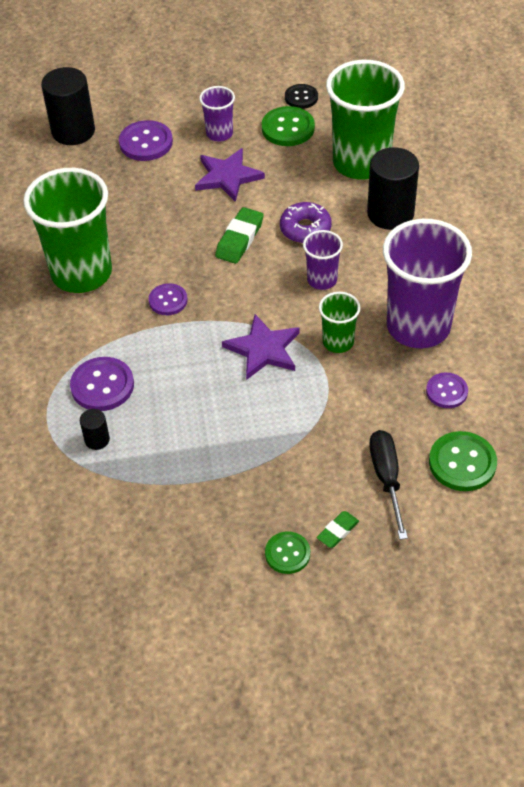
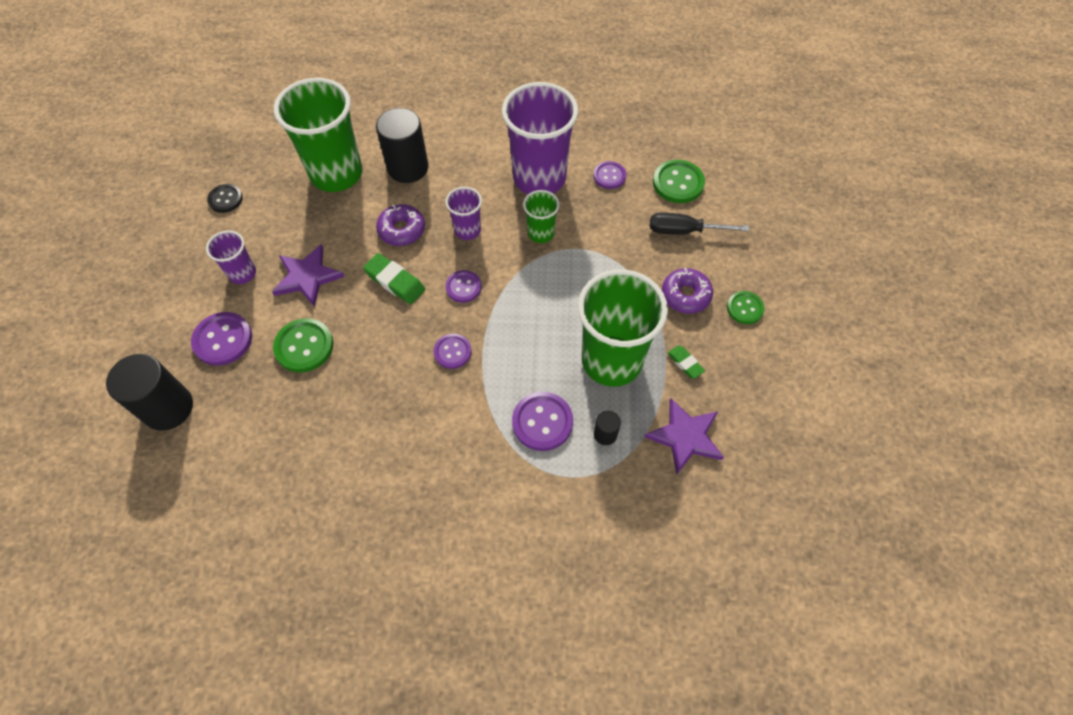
camera: 80 degrees left, 10 degrees up
(81, 273) = (389, 424): green cup -> green cup (611, 361)
(247, 292) = (463, 287): none -> purple button
(263, 349) = (534, 287): purple star -> purple star (685, 437)
(288, 128) = (263, 217): green button -> green button (304, 346)
(290, 490) = (685, 295): none -> purple donut
(338, 531) = (728, 272): green eraser -> green eraser (685, 363)

